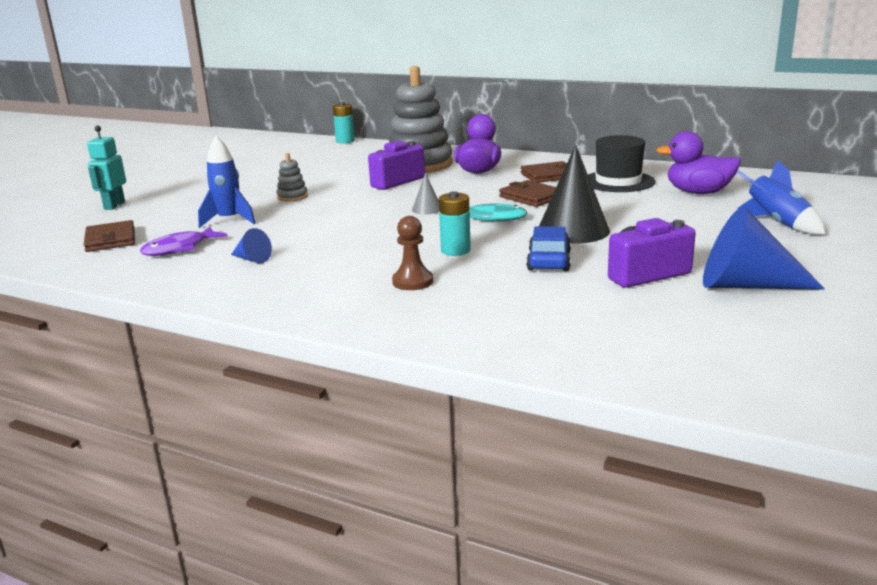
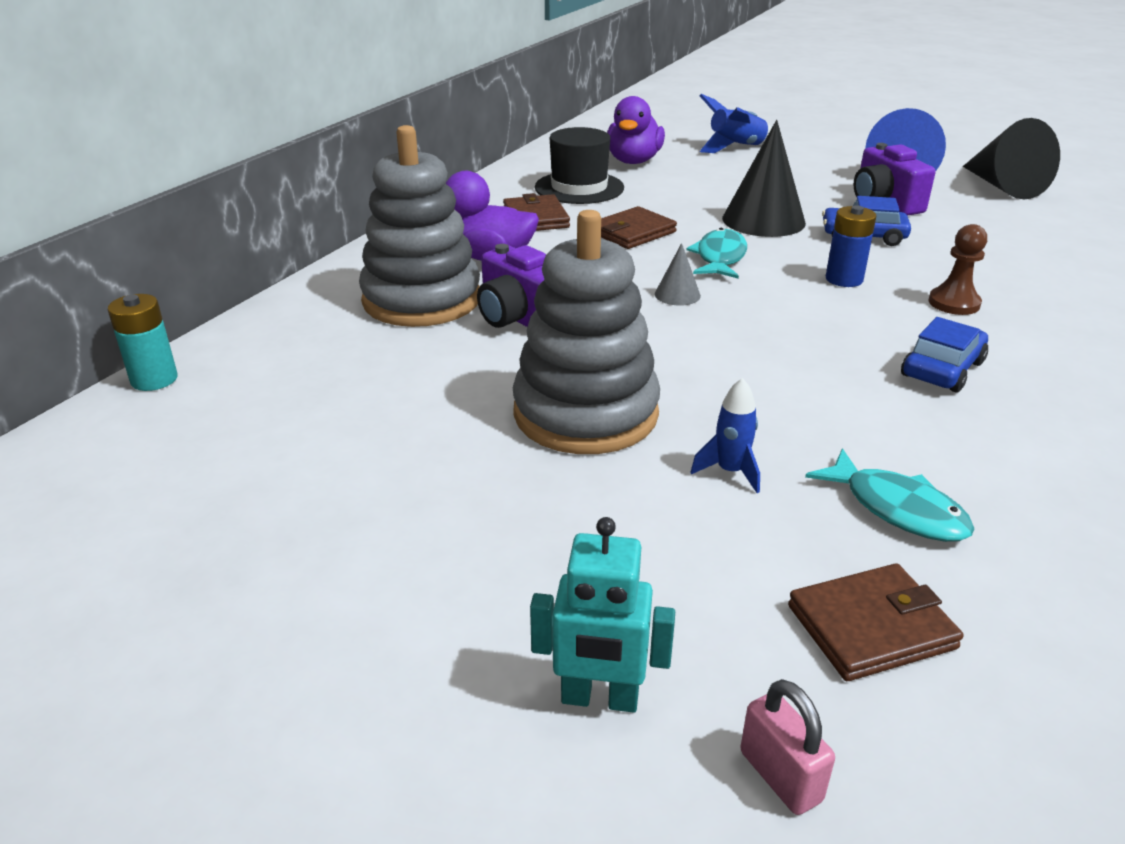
camera: 90 degrees left, 10 degrees up
(60, 226) = (780, 776): none -> pink padlock
(179, 248) = (897, 509): purple fish -> turquoise fish
(229, 220) = (730, 472): blue rocket -> blue rocket, size x0.64
(252, 259) = (922, 422): blue cone -> none
(292, 197) = (585, 413): grey stacking toy -> grey stacking toy, size x2.39
(311, 269) = (942, 369): none -> blue car
(455, 250) = (844, 279): turquoise battery -> blue battery
(749, 338) = (1002, 186): none -> black cone

